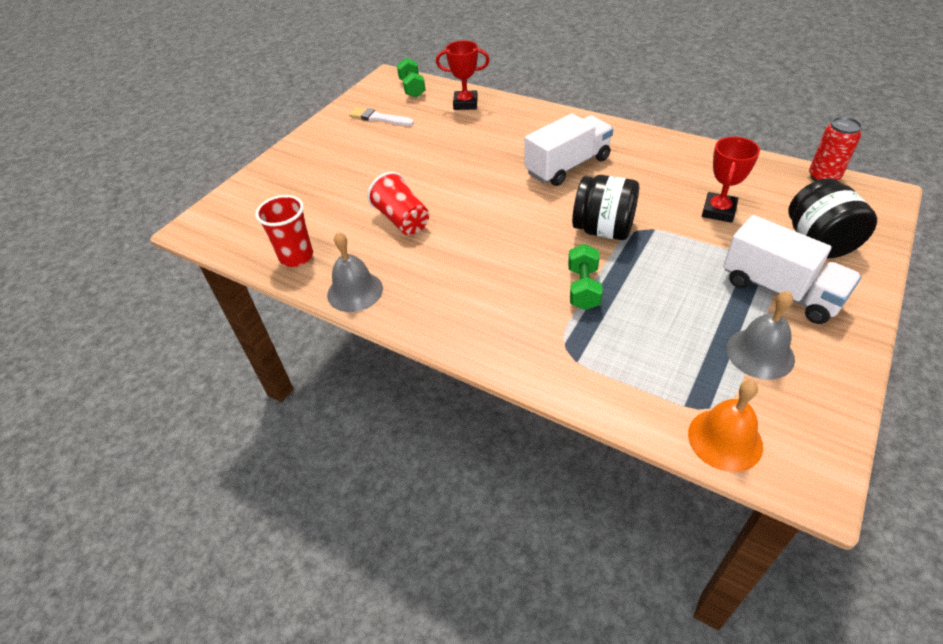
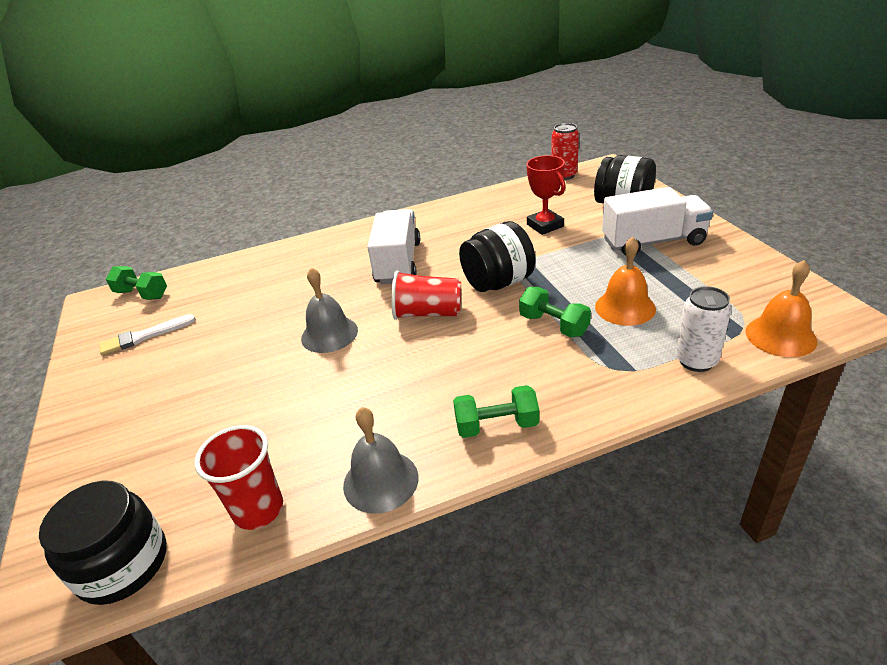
camera: 50 degrees left, 10 degrees down
(230, 235) = (123, 564): none -> black jar
(402, 220) = (322, 392): red cup -> red cup (428, 313)
(446, 316) = (496, 425): none -> green dumbbell
(465, 104) = (225, 275): red trophy -> none
(626, 394) = (696, 361): none -> white can
(653, 318) = (625, 307): none -> orange bell
(760, 353) = (706, 279): grey bell -> grey bell (329, 334)

